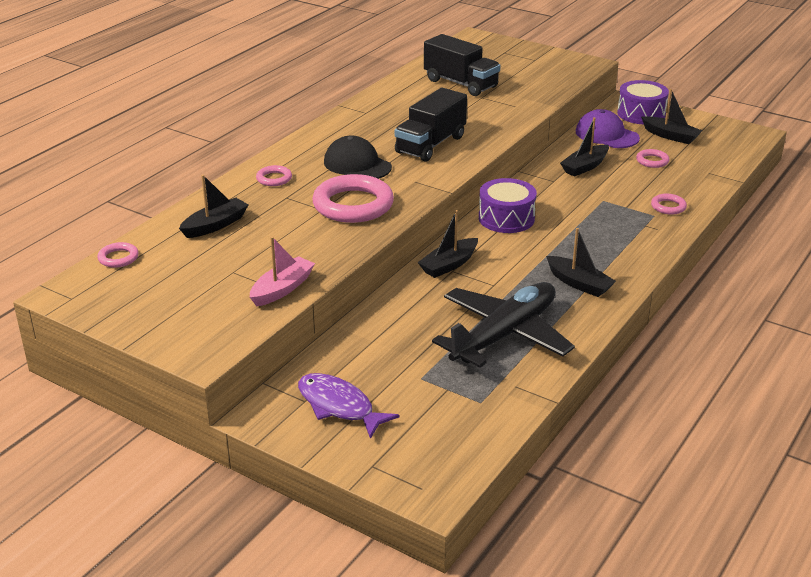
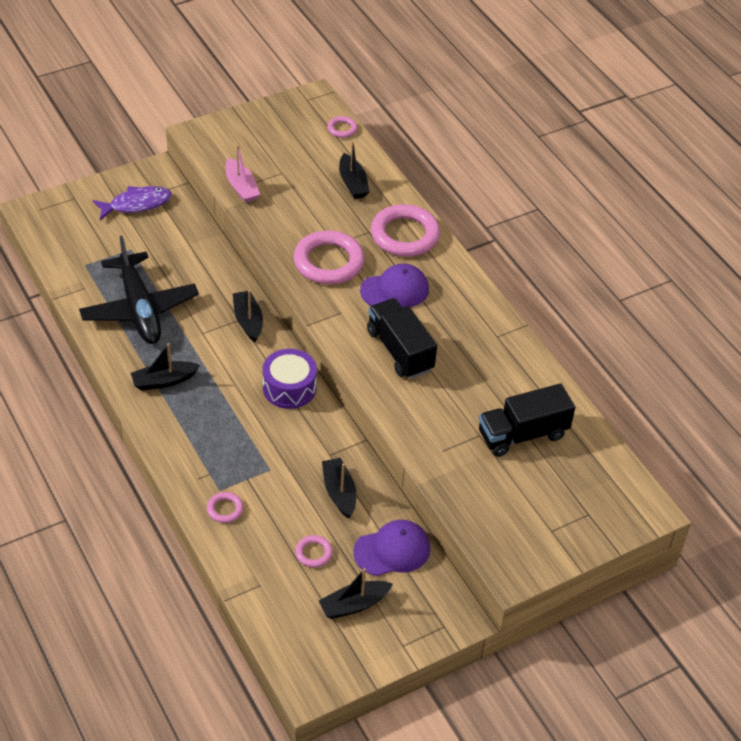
camera: 115 degrees right, 15 degrees up
(274, 178) = (404, 235): pink ring -> pink ring, size x2.17
(357, 165) = (395, 290): black cap -> purple cap
(641, 114) = (421, 613): purple drum -> none

